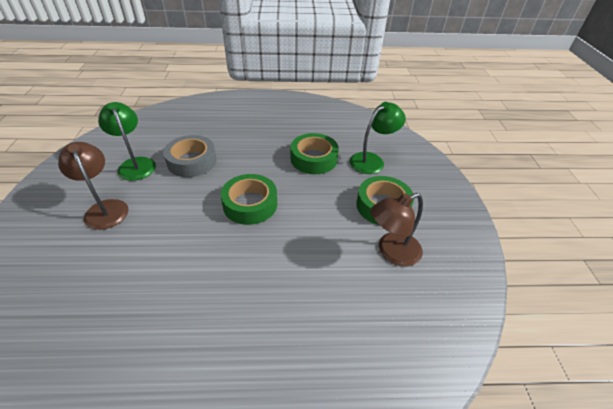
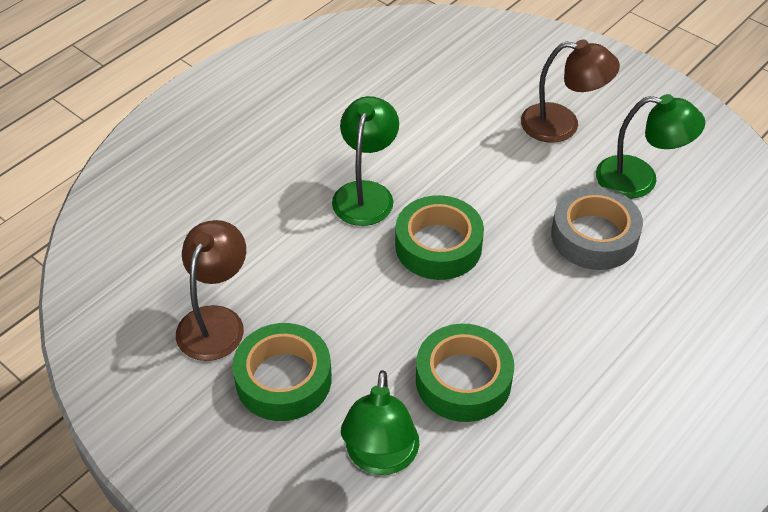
camera: 135 degrees right, 5 degrees up
(240, 256) = (366, 193): none -> green lamp

